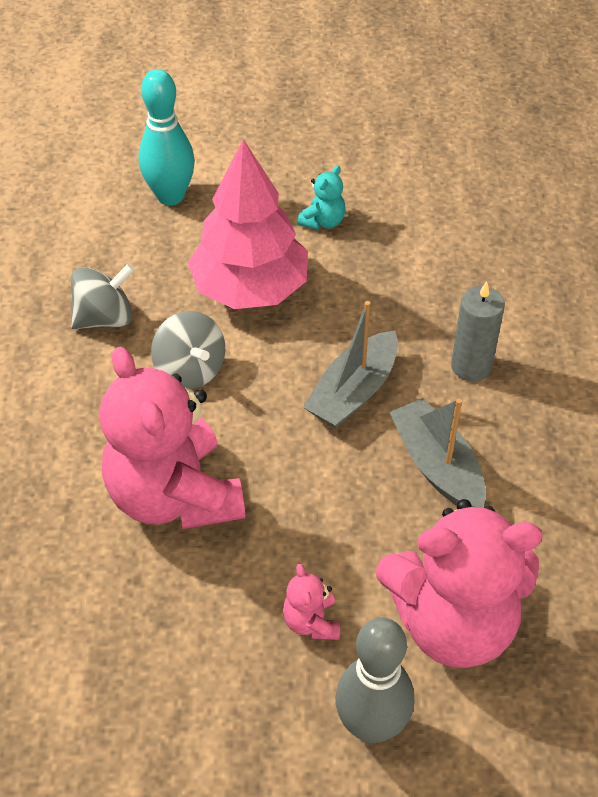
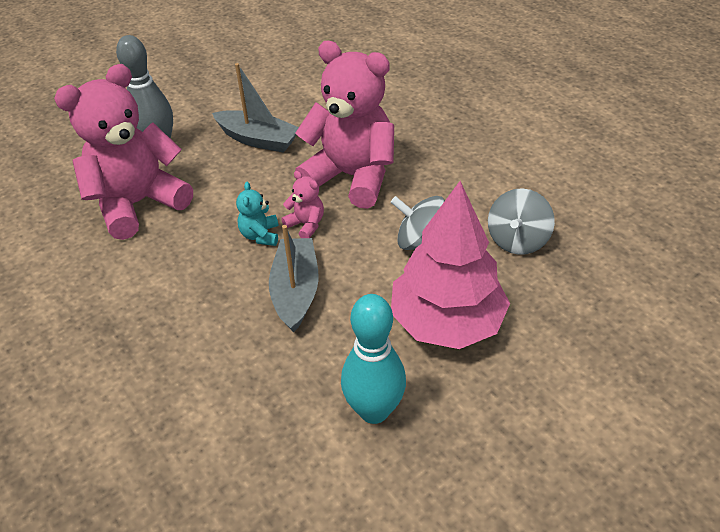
camera: 145 degrees right, 5 degrees down
(170, 196) = (606, 363): turquoise bowling pin -> turquoise bowling pin (374, 410)
(311, 622) = (221, 166): pink teddy bear -> pink teddy bear (306, 225)
(323, 221) = (455, 425): turquoise teddy bear -> turquoise teddy bear (260, 235)
(437, 466) = (199, 276): grey boat -> grey boat (258, 139)
(471, 366) = (218, 363): grey candle -> none

